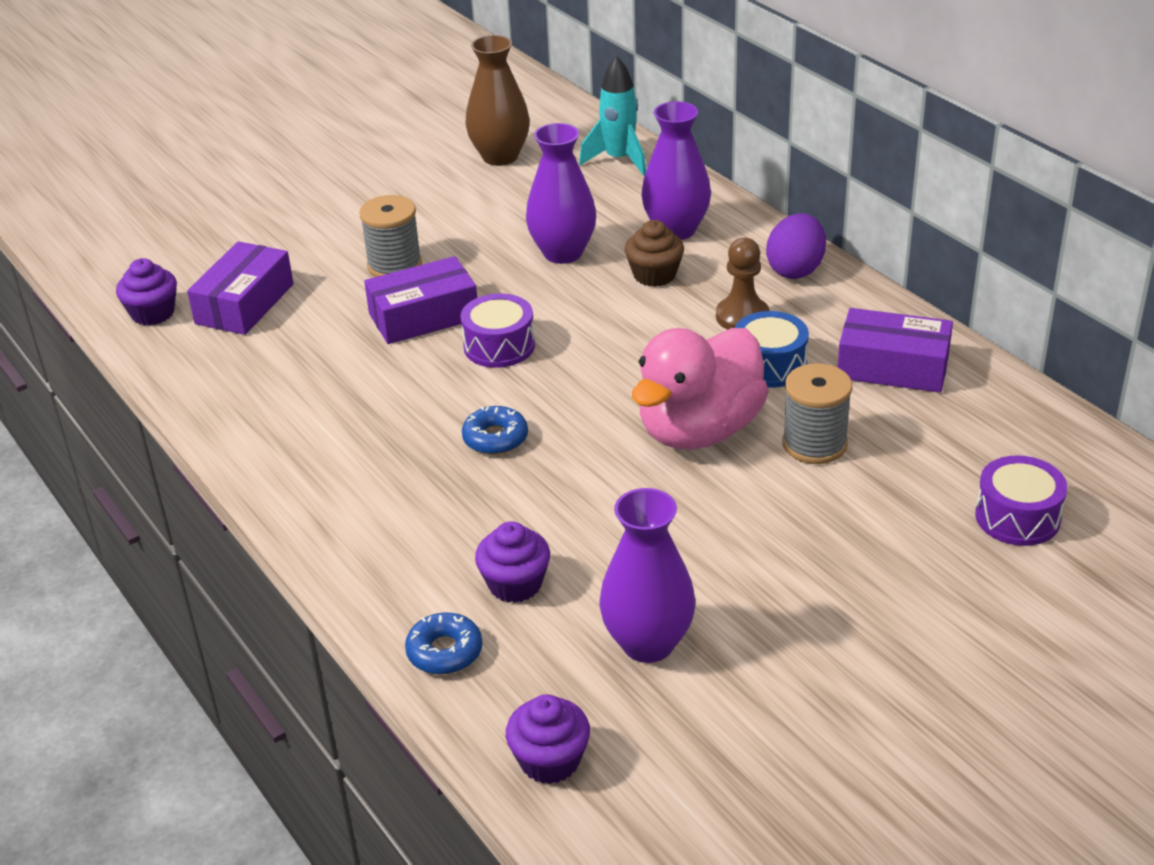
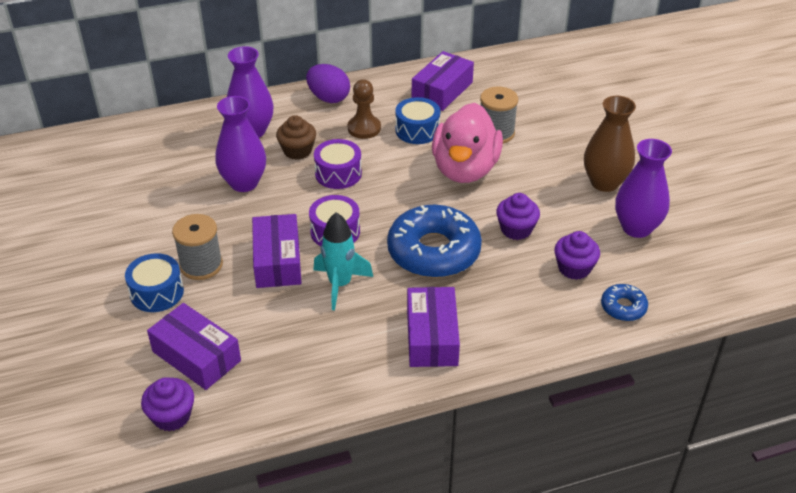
camera: 75 degrees left, 5 degrees up
(325, 471) = (432, 337): none -> purple box
(338, 250) = (157, 292): none -> blue drum
(495, 438) = (434, 251): blue donut -> blue donut, size x2.14
(500, 157) = (91, 187): brown vase -> brown vase (604, 183)
(550, 760) = (715, 281): purple cupcake -> purple cupcake (516, 229)
(619, 160) = (146, 135): turquoise rocket -> turquoise rocket (340, 284)
(699, 430) = (465, 169): pink duck -> pink duck turned 45 degrees clockwise
(1017, 517) = (579, 89): purple drum -> purple drum (338, 173)

